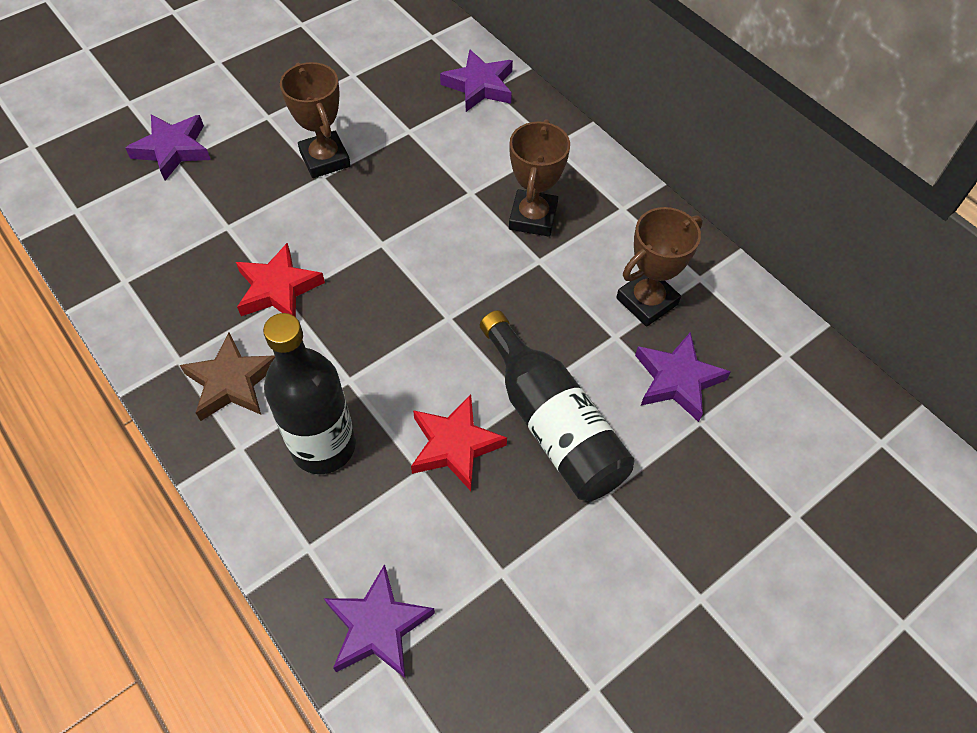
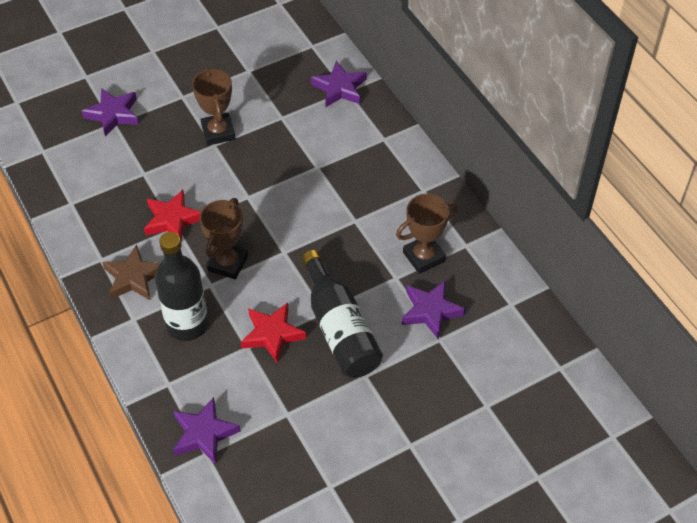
camera: 10 degrees right, 5 degrees down
(533, 217) = (357, 190): brown trophy -> brown trophy (227, 263)

